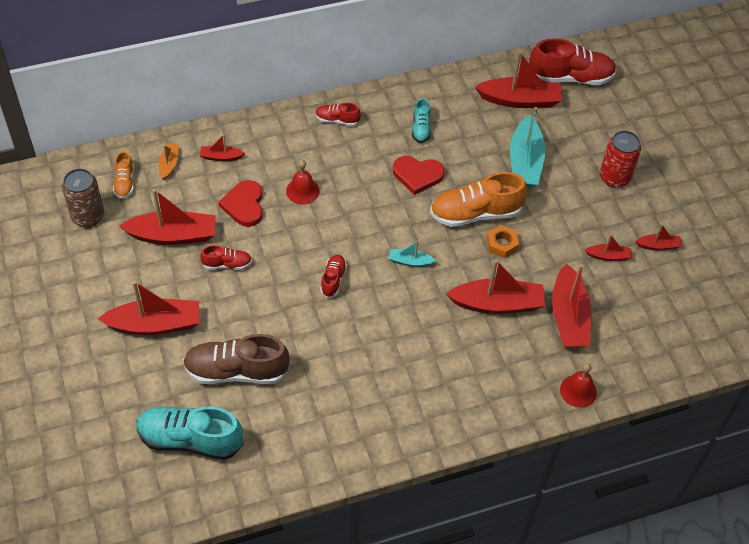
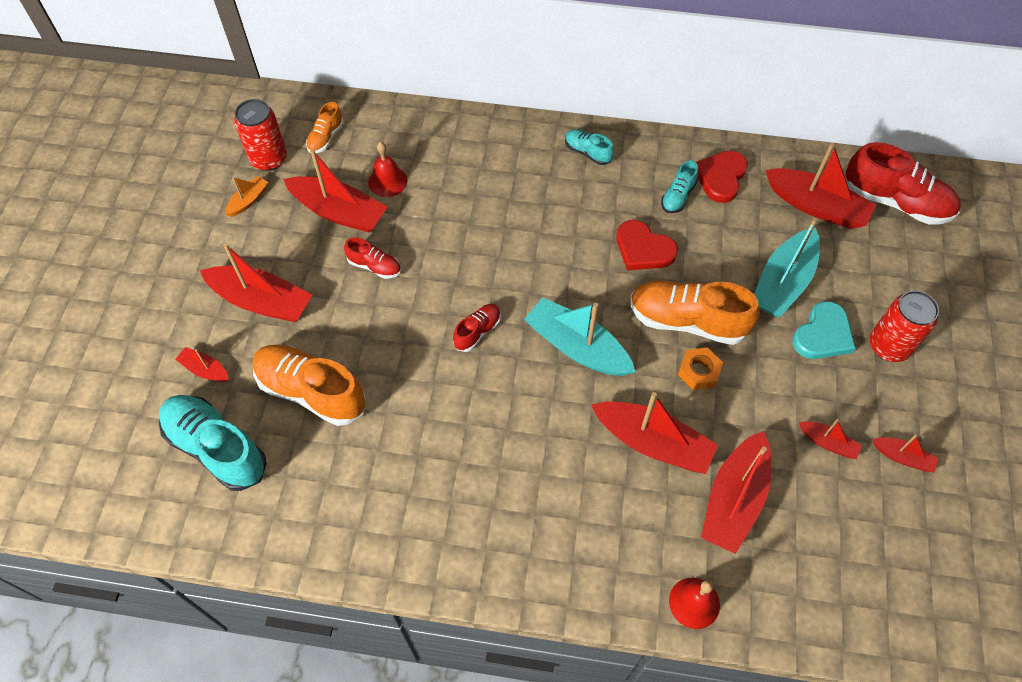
camera: 30 degrees right, 5 degrees up
(88, 216) = (268, 159): brown can -> red can
(169, 164) = (381, 135): orange boat -> orange boat (248, 201)
(221, 157) = (439, 147): red boat -> red boat (205, 369)
(236, 371) = (311, 392): brown shoe -> orange shoe
(244, 205) = (432, 208): red heart -> red heart (720, 177)
(302, 191) = (503, 217): red bell -> red bell (387, 181)
(337, 120) = (587, 152): red shoe -> turquoise shoe
(410, 261) = (577, 347): turquoise boat -> turquoise boat, size x2.03
(569, 187) = (823, 335): none -> turquoise heart

